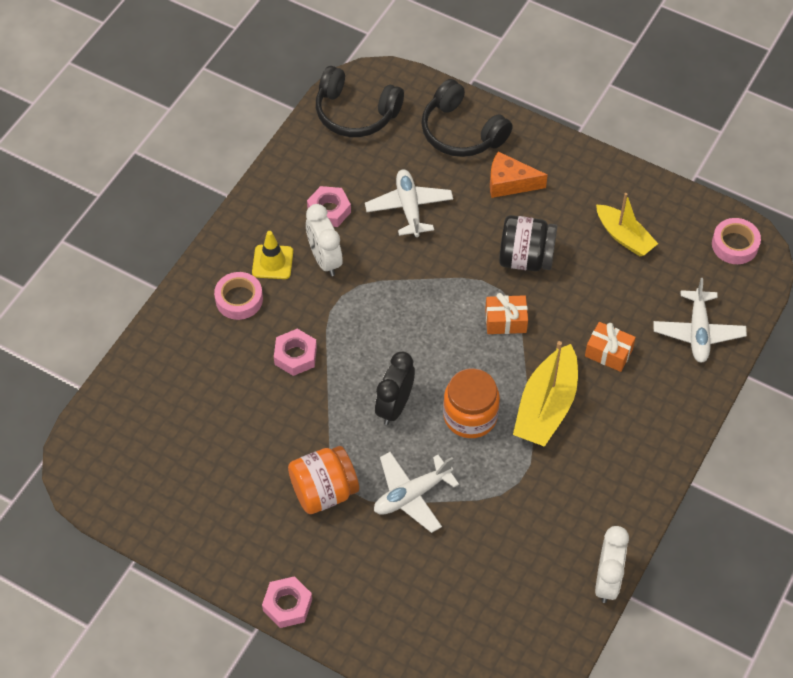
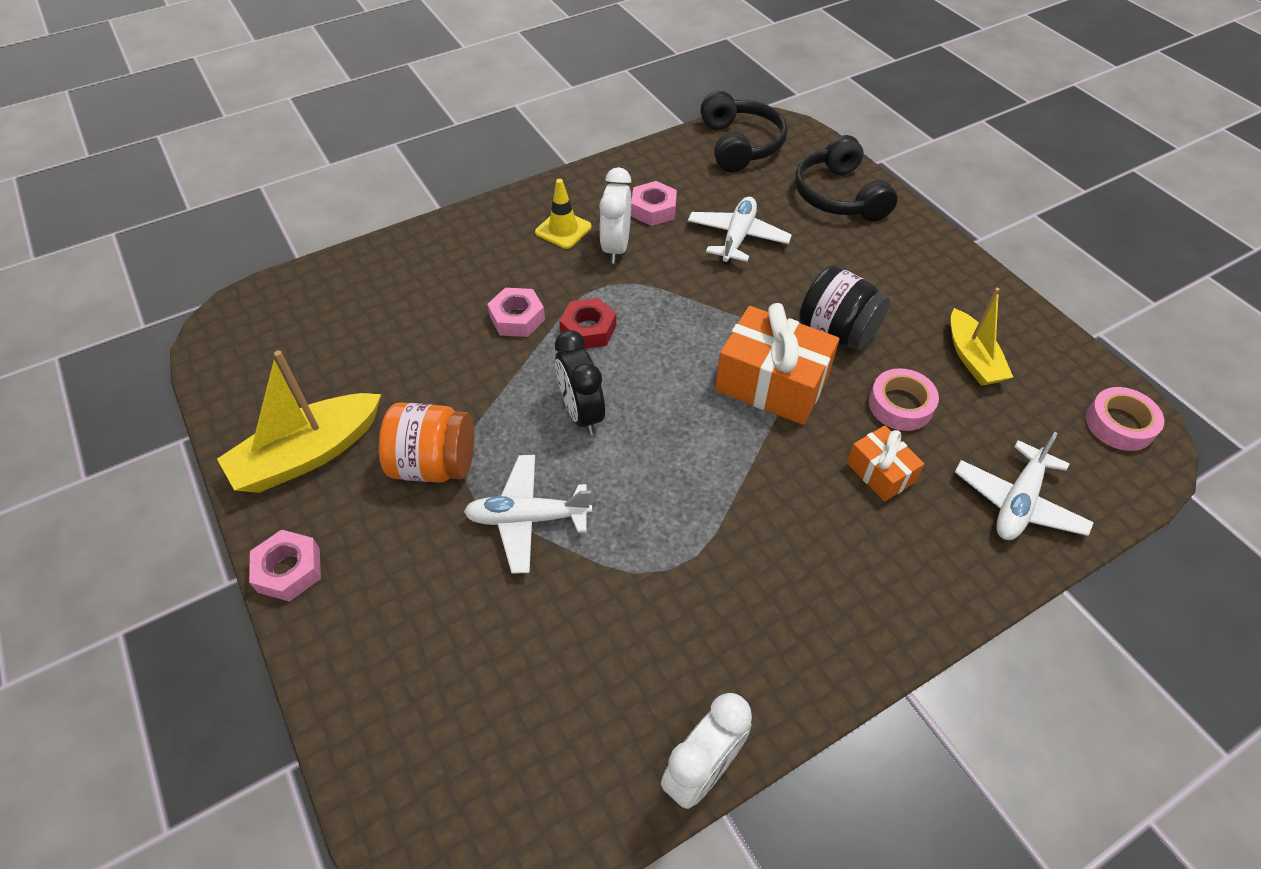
camera: 30 degrees right, 5 degrees down
(239, 299) = (504, 247): pink tape -> pink tape (900, 405)
(353, 340) = (588, 329): none -> red nut
(355, 113) = (740, 145): black headphones -> black headphones turned 150 degrees counterclockwise
(394, 406) = (581, 413): black clock -> black clock turned 75 degrees counterclockwise
(470, 416) = (660, 464): orange jar -> none
(505, 321) = (772, 383): orange gift -> orange gift, size x1.83
(509, 183) = (863, 257): orange cheese -> none
(546, 407) = (761, 497): yellow boat -> yellow boat (308, 454)

